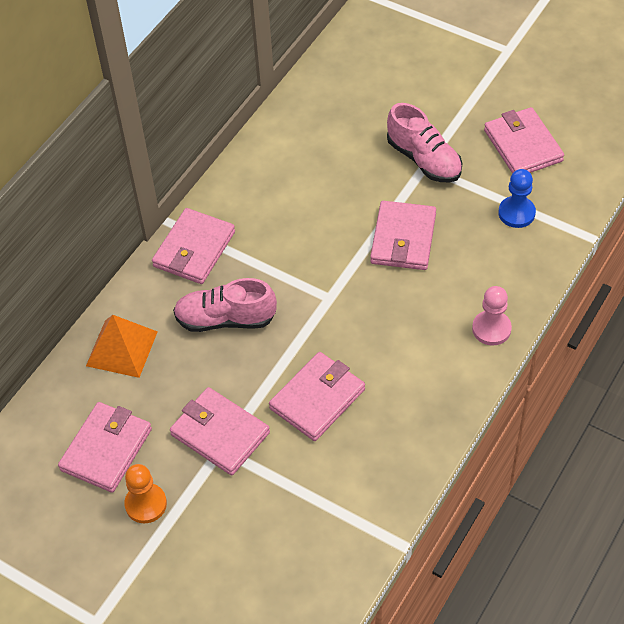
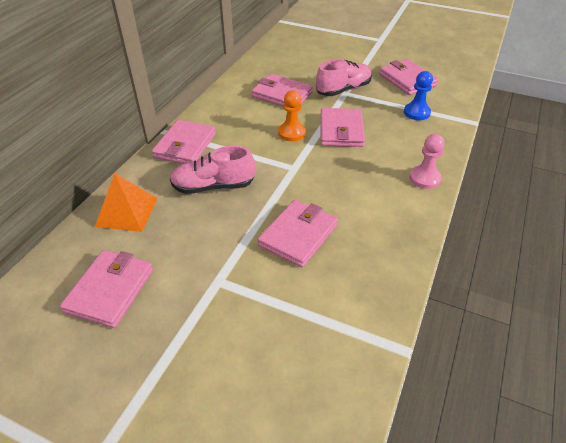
camera: 10 degrees left, 10 degrees down
(146, 504) = (148, 336): orange pawn -> orange pawn (291, 133)
(220, 433) = (216, 268): pink wallet -> pink wallet (282, 95)
(424, 159) = (343, 90): pink shoe -> pink shoe turned 75 degrees counterclockwise

